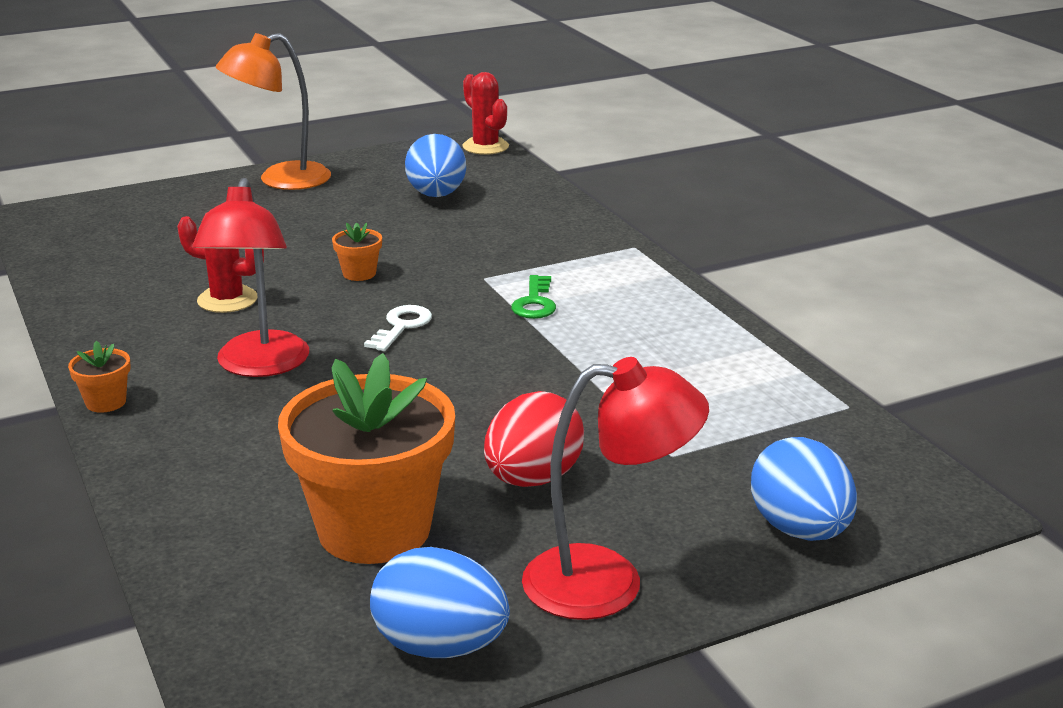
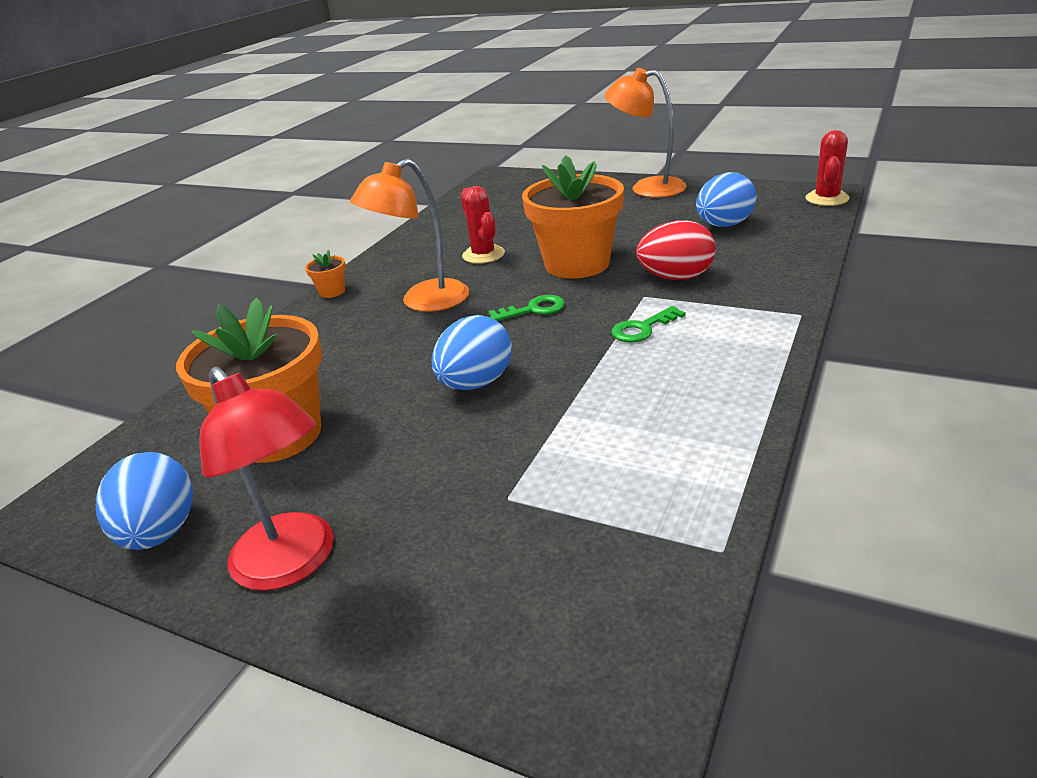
camera: 55 degrees right, 5 degrees up
(259, 366) = (423, 302): red lamp -> orange lamp
(359, 273) = (577, 264): orange flower pot -> orange flower pot, size x2.47
(401, 326) = (534, 309): white key -> green key
(533, 479) = (401, 457): red egg -> red egg (676, 277)
(800, 530) = (466, 630): blue egg -> blue egg (476, 383)

